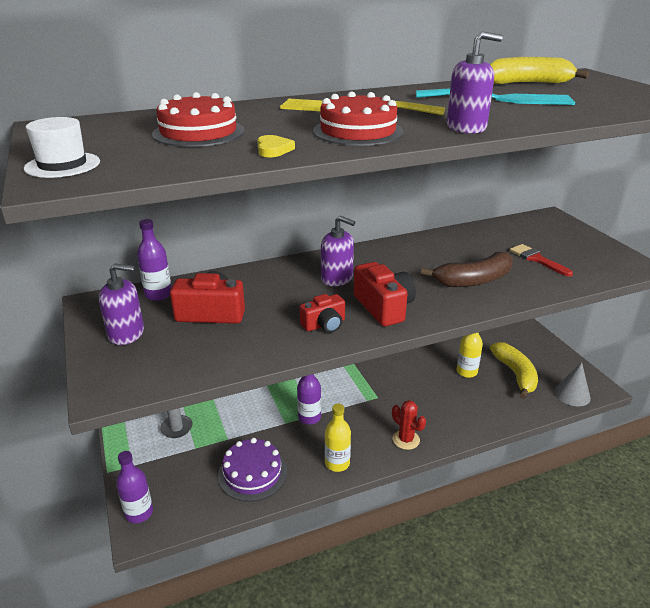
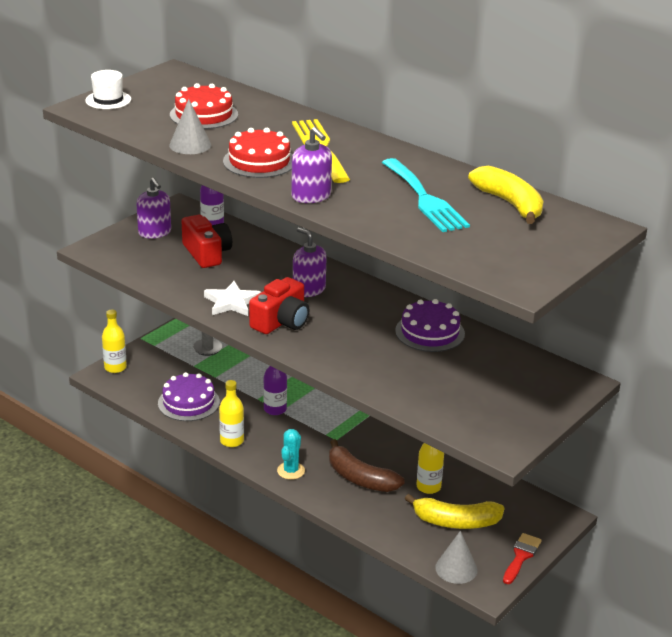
camera: 60 degrees right, 0 degrees up
(139, 513) = (115, 367): purple bottle -> yellow bottle
(273, 149) = (190, 145): yellow heart -> grey cone
(324, 324) = (232, 302): red camera -> white star
(337, 278) = (308, 289): purple soap dispenser -> purple soap dispenser turned 135 degrees clockwise
(406, 440) = (291, 471): red cactus -> turquoise cactus
(450, 247) = (430, 332): none -> purple cake
(474, 280) = (372, 356): brown banana -> brown banana (360, 478)
(515, 374) = (456, 522): yellow banana -> yellow banana turned 45 degrees clockwise
(537, 259) = (453, 385): red brush -> red brush (521, 556)

